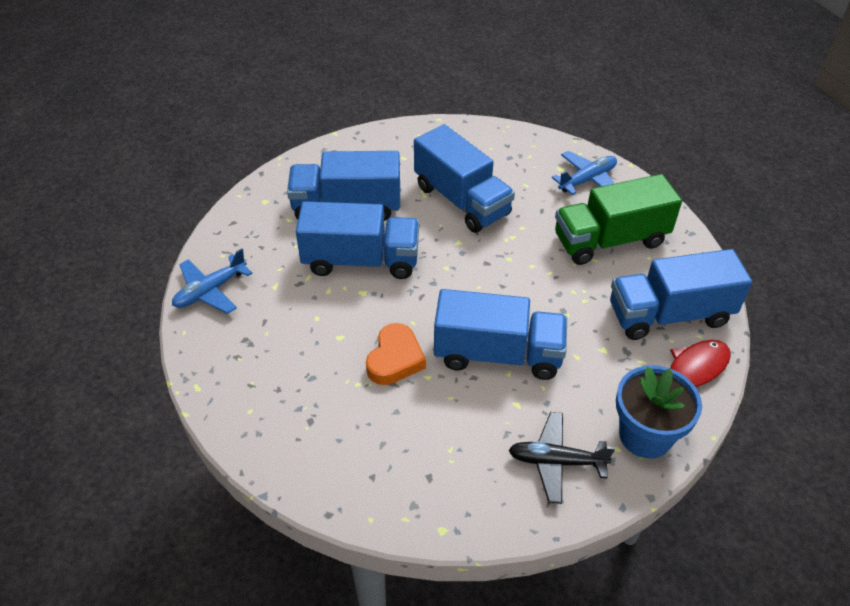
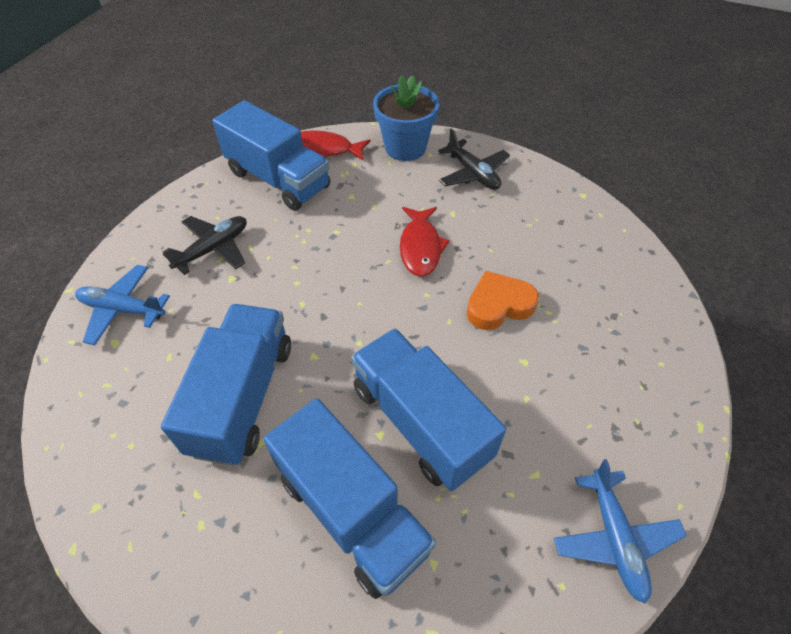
camera: 130 degrees left, 5 degrees up
(210, 291) = (614, 538): blue plane -> blue plane turned 75 degrees clockwise
(498, 354) = (420, 247): blue truck -> red fish
(610, 240) = (213, 249): green truck -> black plane

